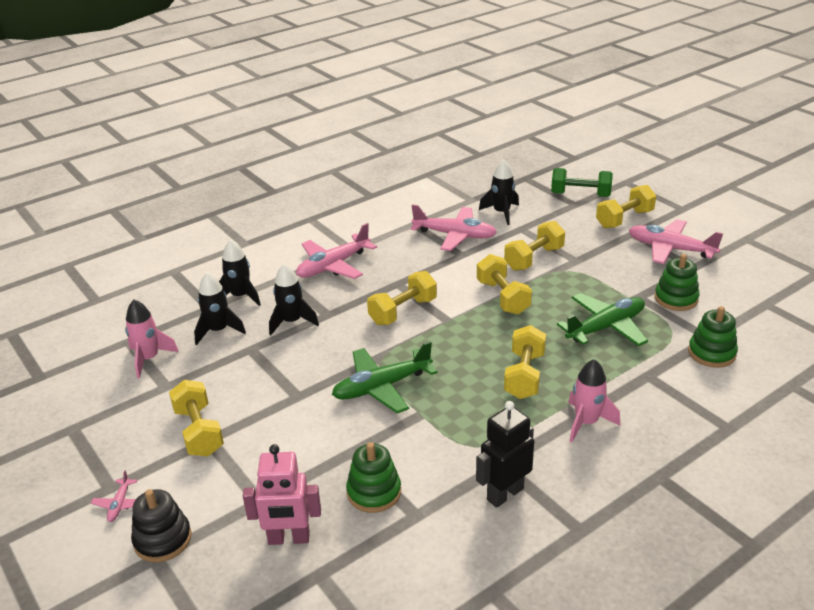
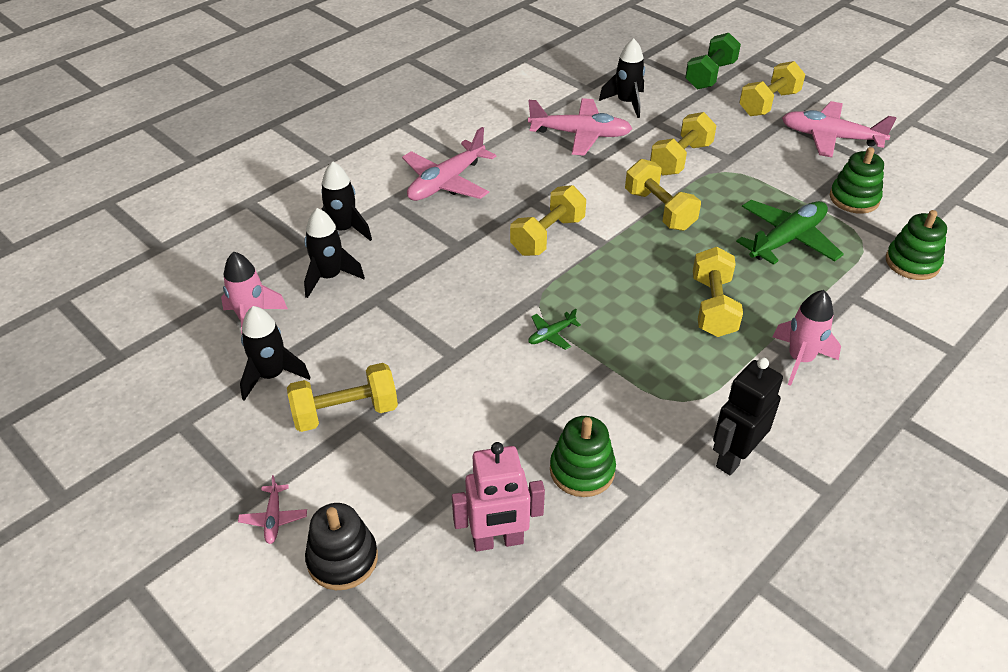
camera: 10 degrees left, 10 degrees up
(199, 431) = (345, 412): yellow dumbbell -> yellow dumbbell turned 75 degrees counterclockwise
(291, 322) = (417, 259): black rocket -> black rocket (271, 375)
(381, 387) = (551, 335): green plane -> green plane, size x0.45
(580, 195) = (710, 75): green dumbbell -> green dumbbell turned 60 degrees counterclockwise

